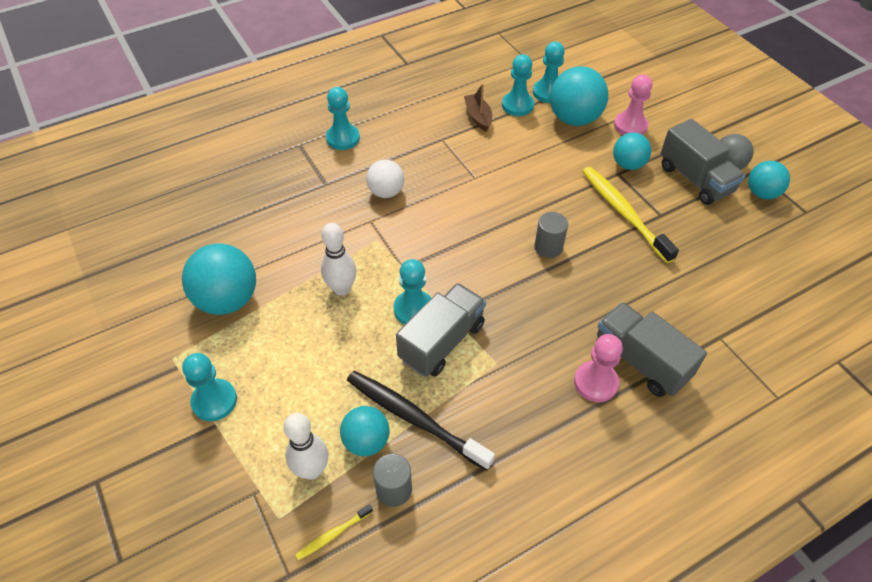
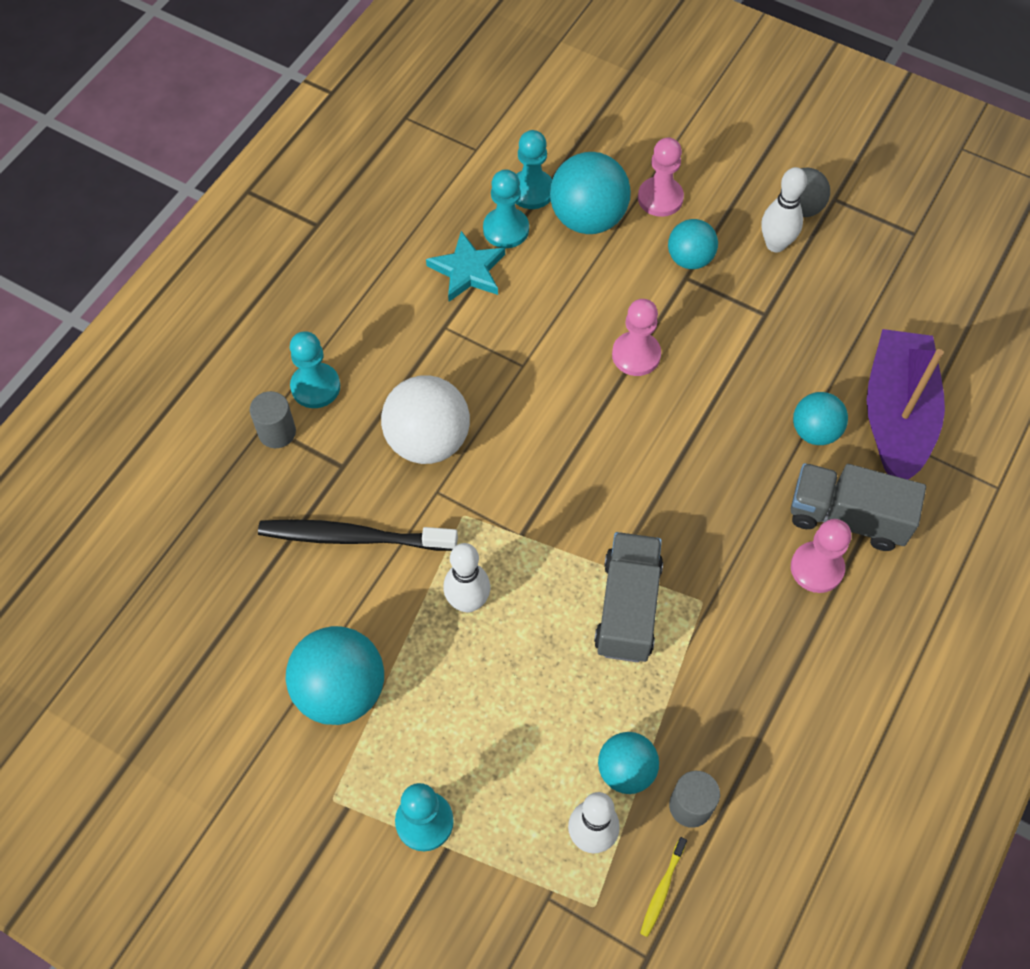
camera: 30 degrees left, 10 degrees up
(386, 192) = (428, 441): white ball -> white ball, size x1.63
(413, 309) = (569, 584): turquoise pawn -> none
(415, 419) = (659, 715): black toothbrush -> black toothbrush (354, 537)
(478, 117) = (468, 270): brown boat -> turquoise star
(548, 247) = (668, 422): grey cylinder -> grey cylinder (277, 432)
(553, 201) = (636, 355): none -> pink pawn
(624, 213) = (724, 332): yellow toothbrush -> none
(695, 179) = (775, 244): grey truck -> white bowling pin
(721, 315) = (896, 416): none -> purple boat
(761, 193) = (856, 230): turquoise ball -> turquoise ball (814, 431)

